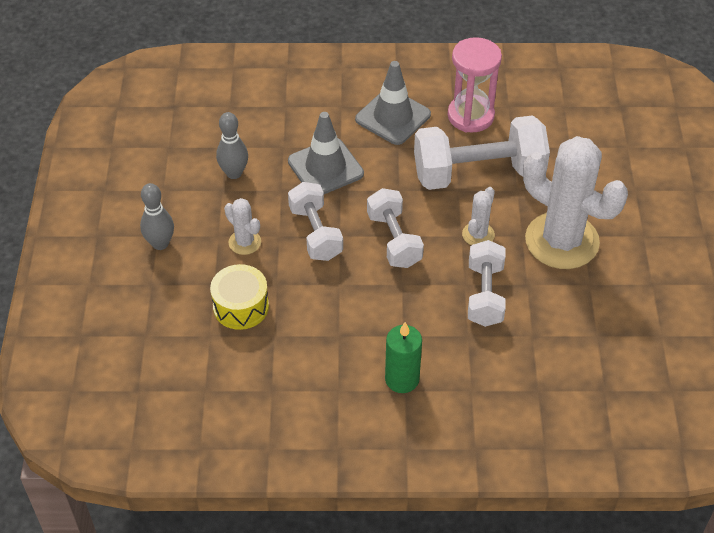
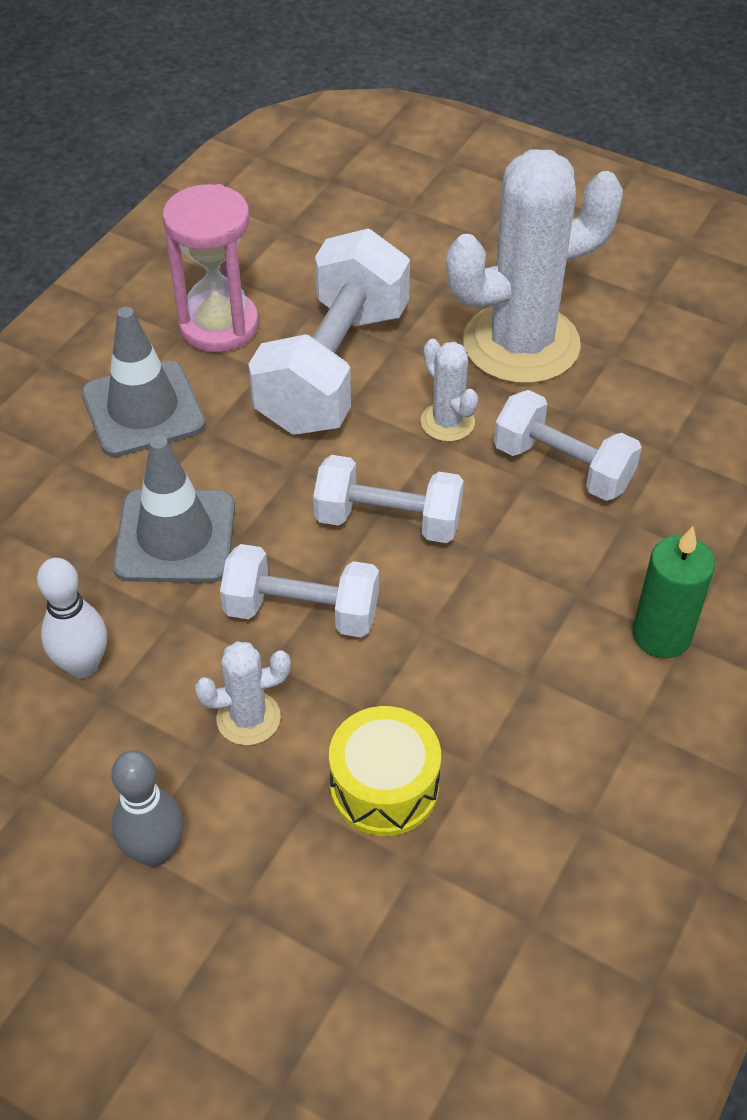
camera: 60 degrees left, 0 degrees up
(234, 173) = (83, 665): grey bowling pin -> white bowling pin

